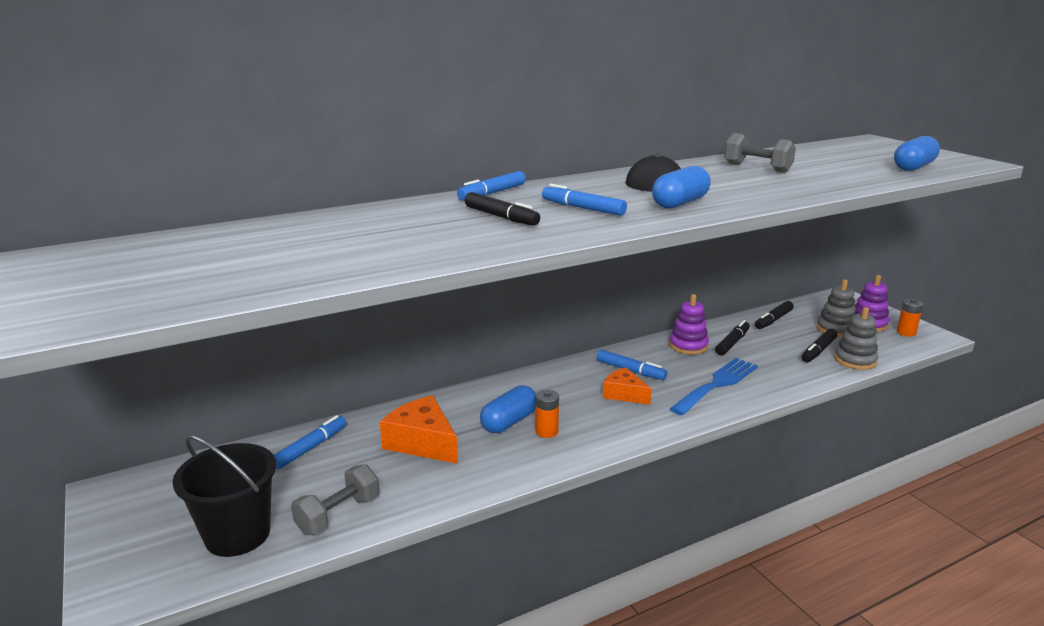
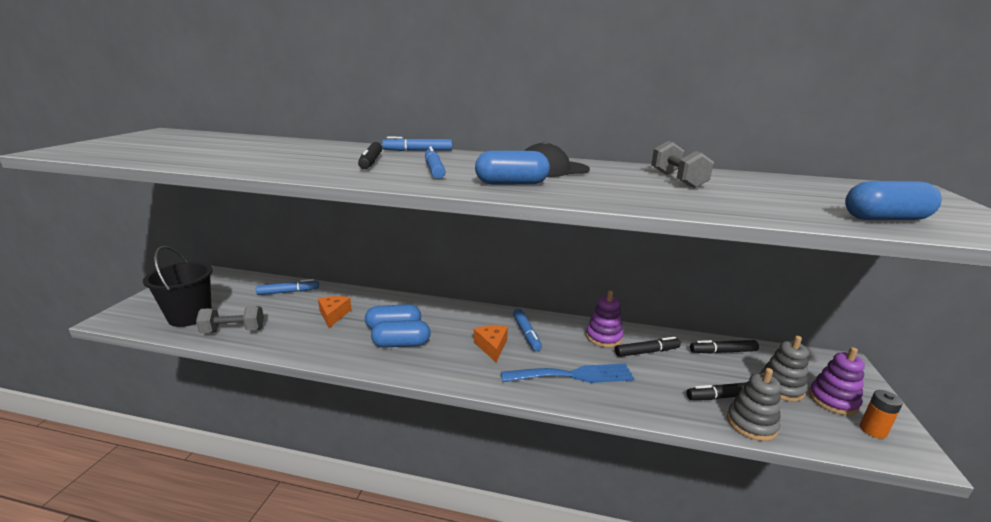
camera: 40 degrees right, 0 degrees up
(422, 442) = (333, 315): orange cheese -> orange cheese, size x0.65
(546, 431) = (401, 344): orange battery -> blue capsule

